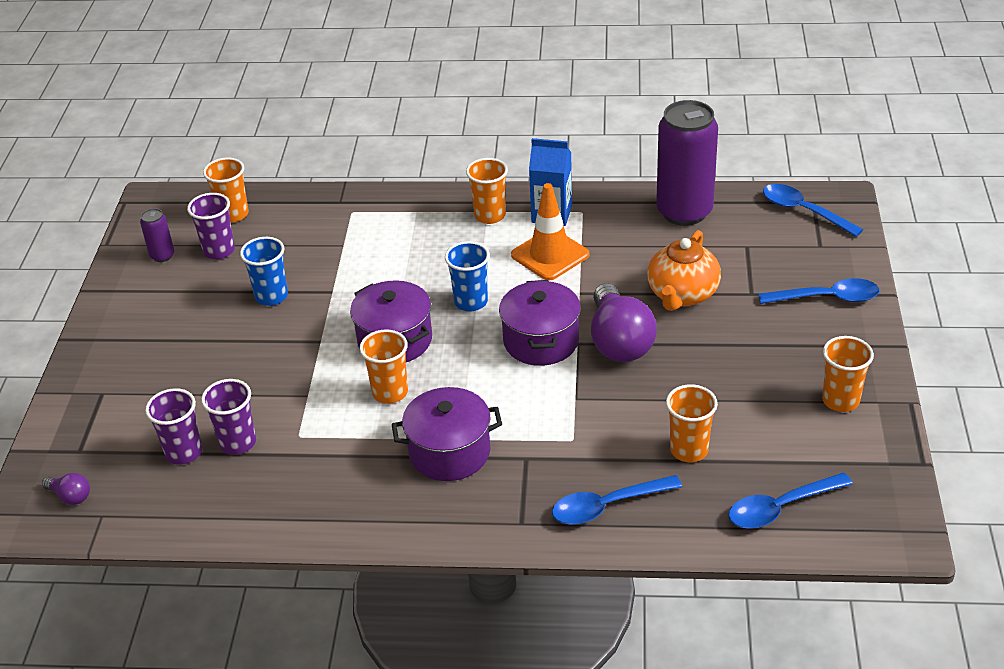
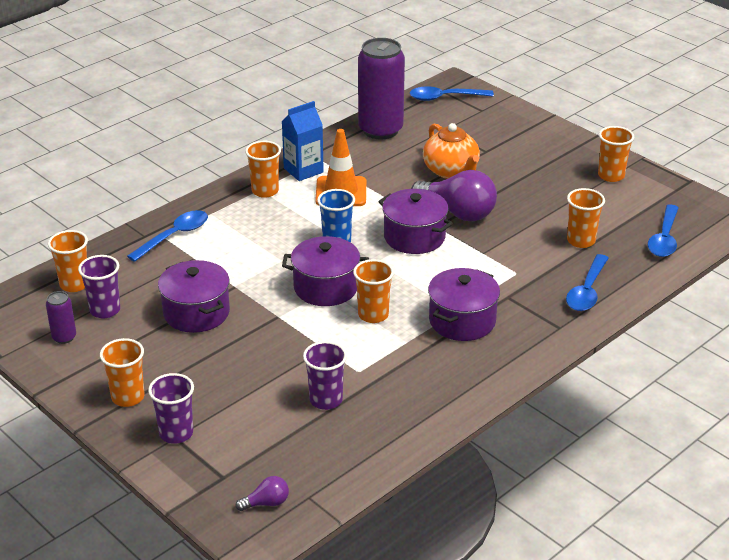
camera: 50 degrees left, 5 degrees down
(125, 336) = (128, 397): none -> orange cup
(184, 452) = (299, 428): purple cup -> purple cup (176, 433)
(271, 296) = (196, 313): blue cup -> purple pot
(827, 298) = (526, 133): blue spoon -> blue spoon (174, 236)

